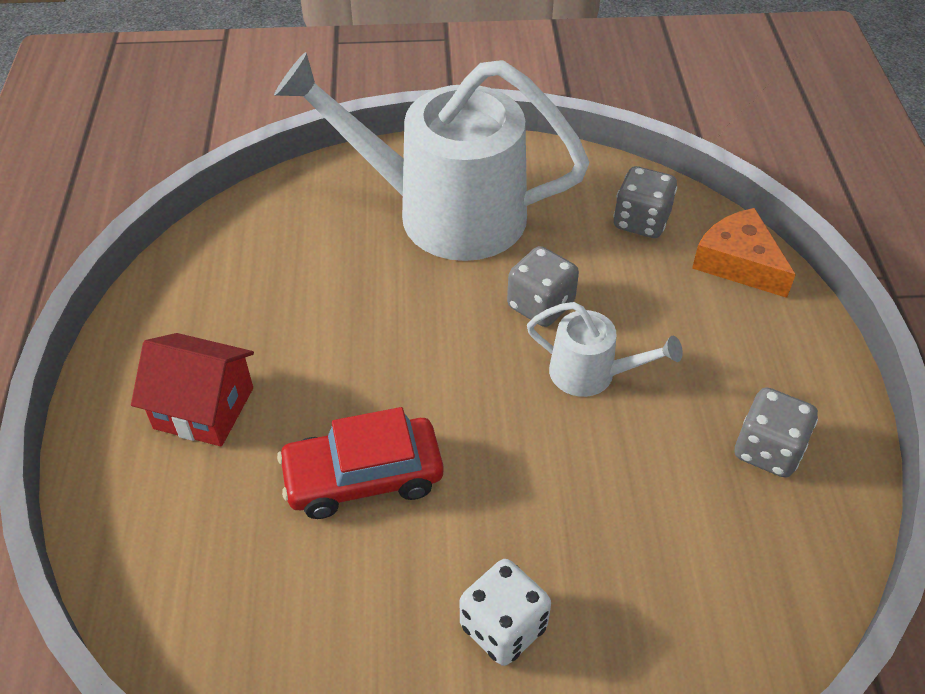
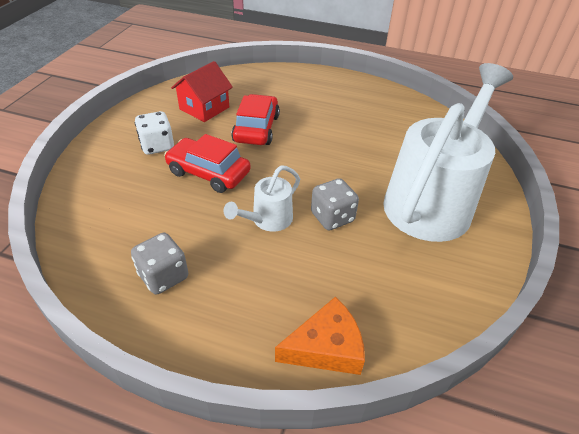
camera: 110 degrees right, 5 degrees down
(204, 408) = (320, 98): red house -> red house (204, 108)
(533, 497) = (208, 173): none -> red car
(641, 221) = (395, 302): grey dice -> none

